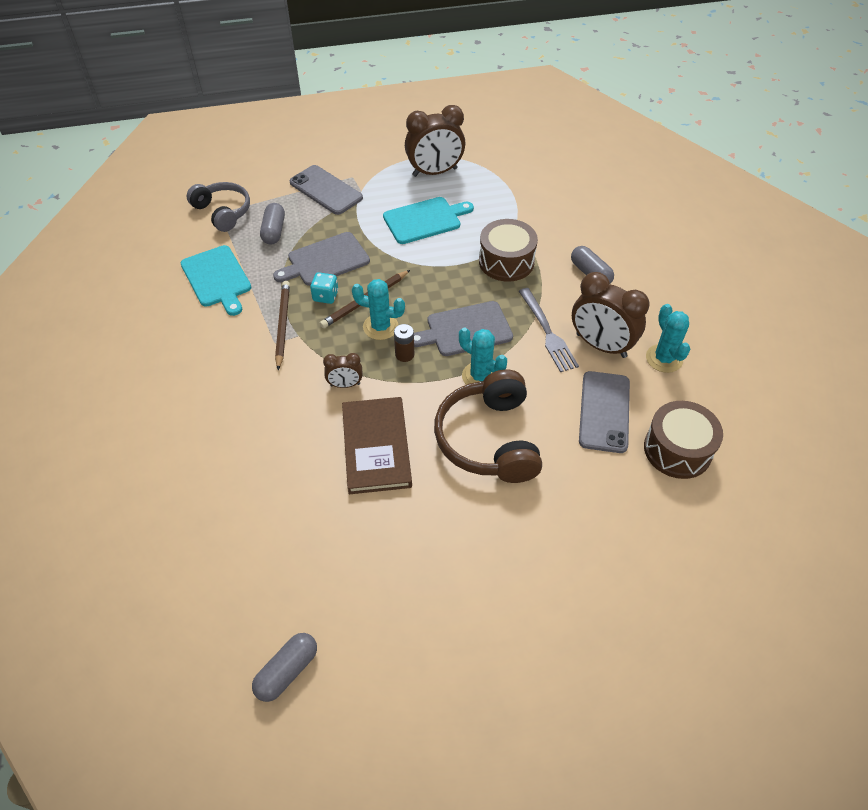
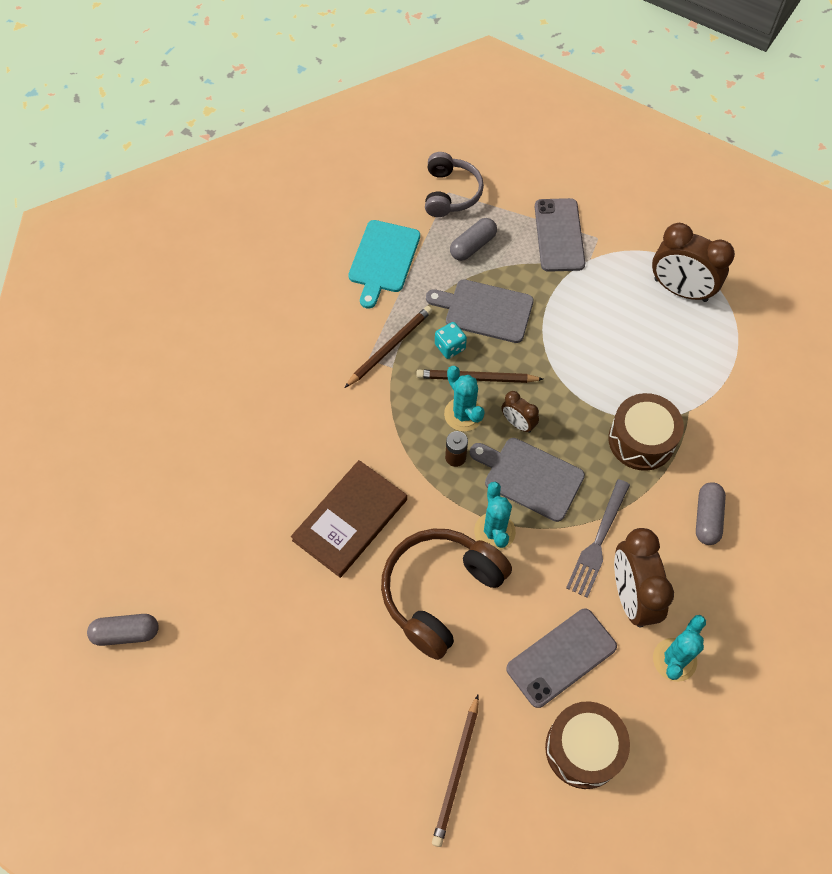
camera: 45 degrees right, 10 degrees up
(345, 385) = (382, 444): brown clock -> brown clock (518, 423)
(425, 220) = (614, 336): turquoise cutting board -> none
(626, 533) = (457, 772): none -> brown pencil

